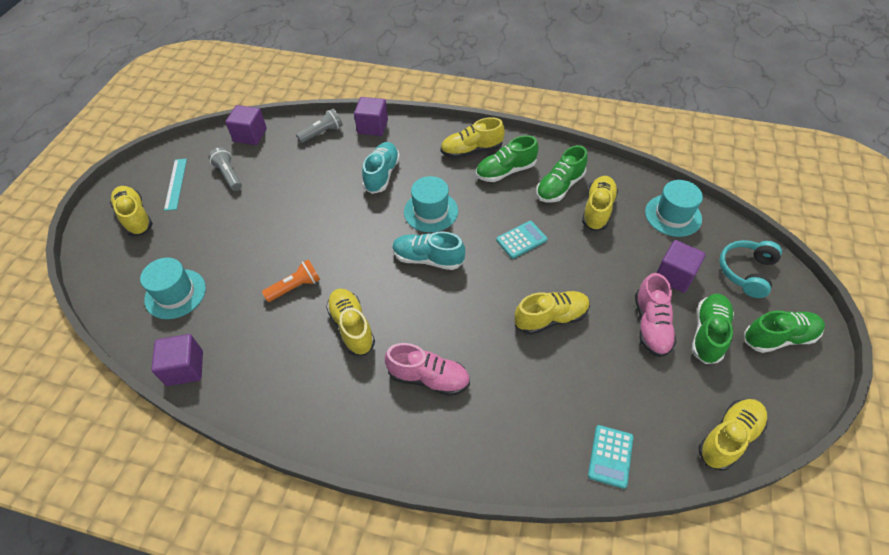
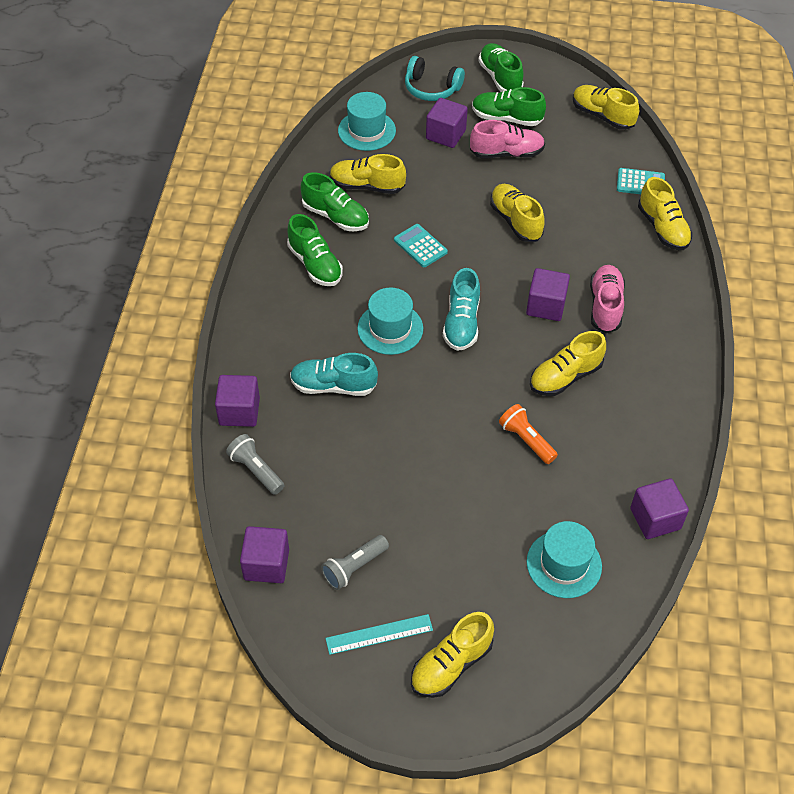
camera: 100 degrees left, 0 degrees up
(437, 326) = (545, 306): none -> purple cube
(471, 150) = (281, 299): yellow shoe -> yellow shoe (662, 228)

